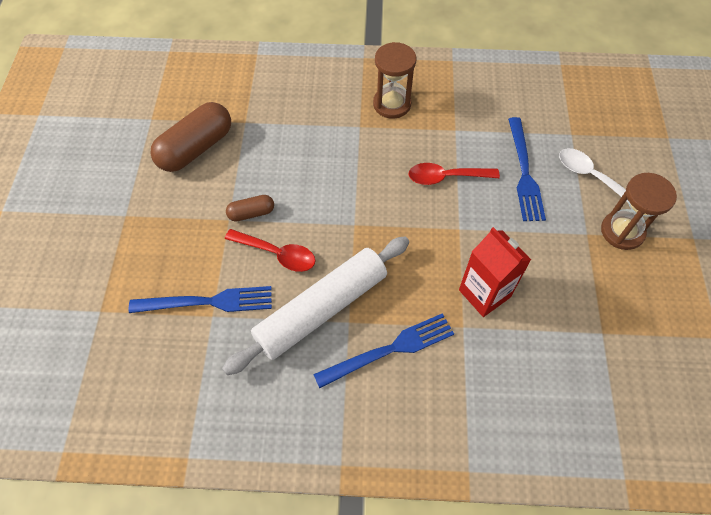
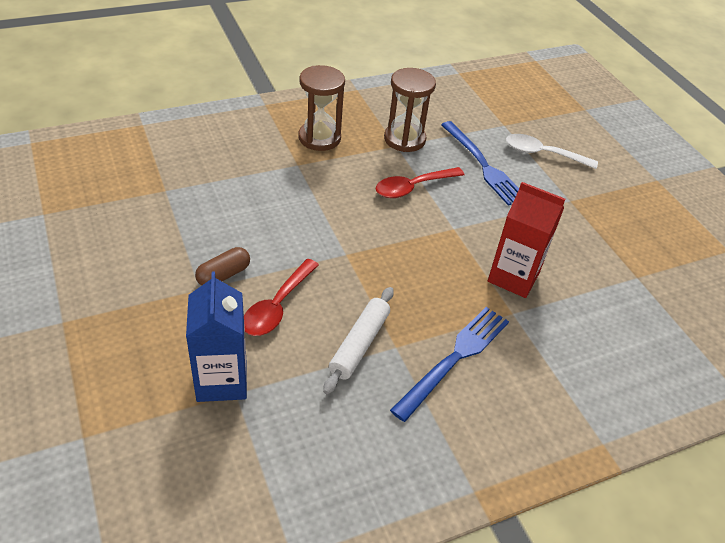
camera: 30 degrees left, 15 degrees down
(196, 148) = (118, 229): brown capsule -> none
(207, 302) = (222, 380): blue fork -> blue carton
(277, 254) = (277, 306): red spoon -> red spoon turned 120 degrees clockwise
(322, 309) = (360, 344): white rolling pin -> white rolling pin, size x0.55
(622, 231) = (598, 190): brown hourglass -> brown hourglass (404, 139)

